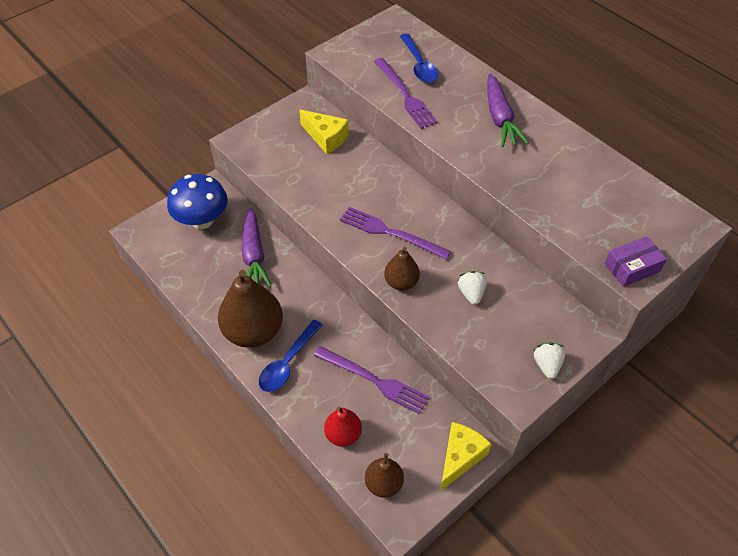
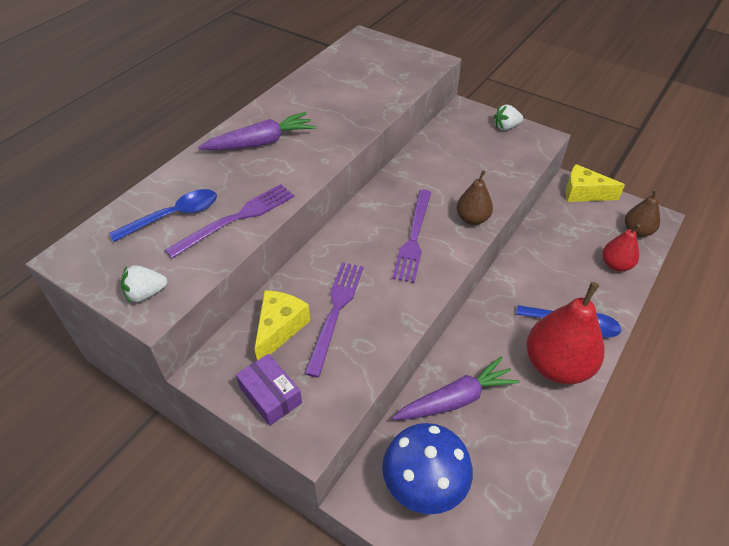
camera: 105 degrees left, 5 degrees down
(253, 331) = (557, 365): brown pear -> red pear
(374, 380) = (551, 255): purple fork -> purple fork (335, 312)
(471, 293) = (460, 173): white strawberry -> white strawberry (146, 293)
(632, 267) = (423, 62): purple box -> purple box (270, 395)

